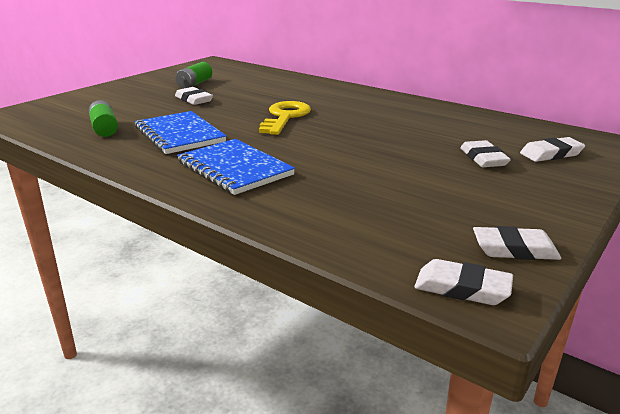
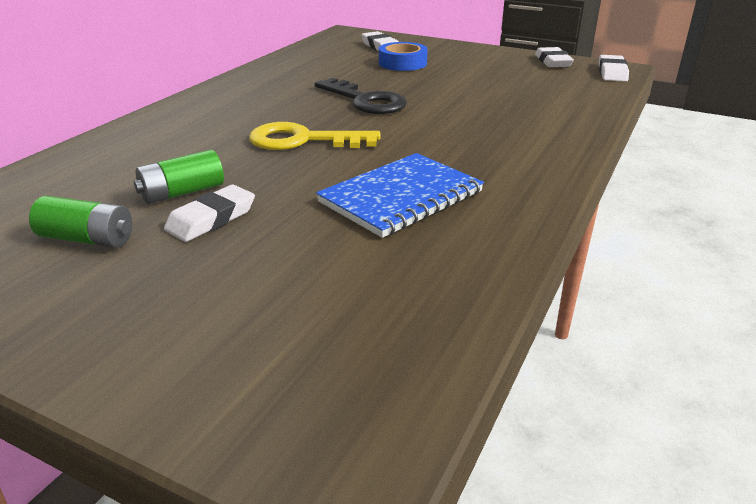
camera: 100 degrees left, 5 degrees up
(104, 128) = (399, 269): green battery -> green battery (182, 192)
(234, 169) = (493, 147): blue notebook -> none
(362, 137) = (365, 101): none -> black key
(483, 158) = (402, 63): white eraser -> blue tape

